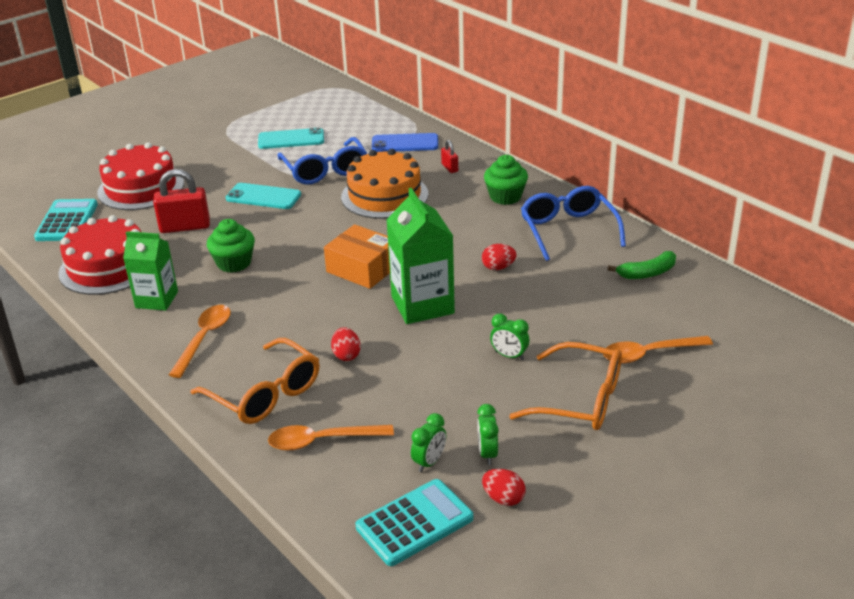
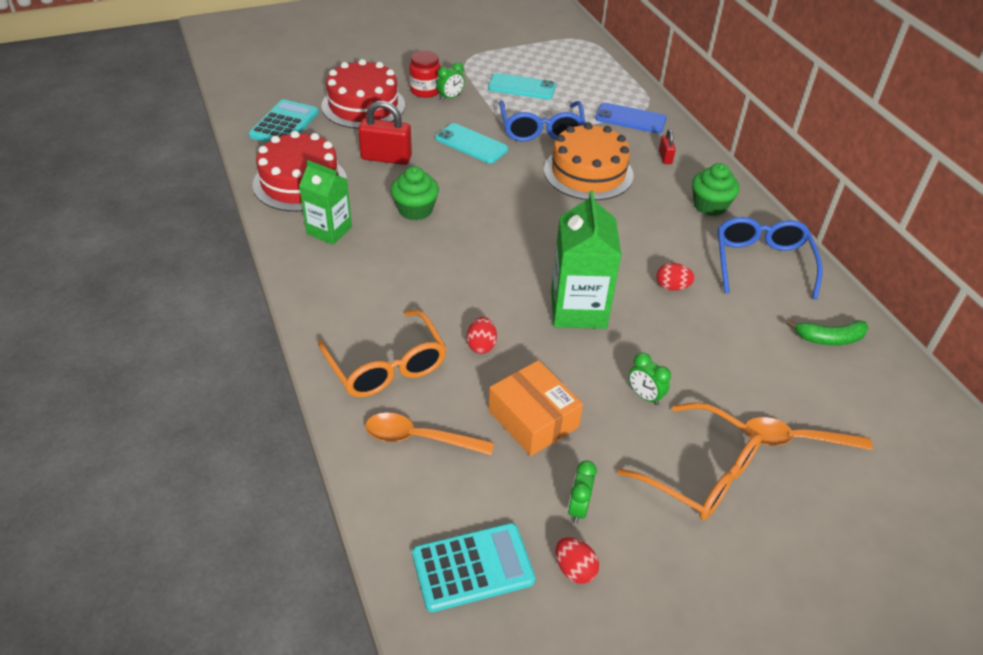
camera: 15 degrees right, 10 degrees up
(197, 162) = (425, 90): none -> red jar
(204, 339) = (355, 286): orange spoon -> none
(363, 268) = (535, 250): orange box -> orange box (533, 419)
(429, 462) = (515, 499): green clock -> green clock (450, 97)

